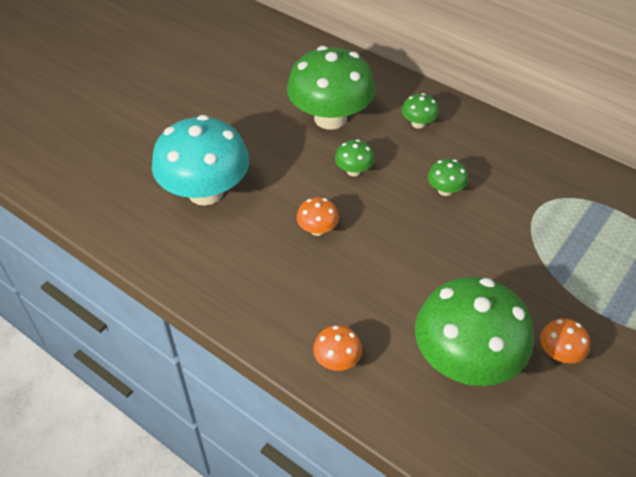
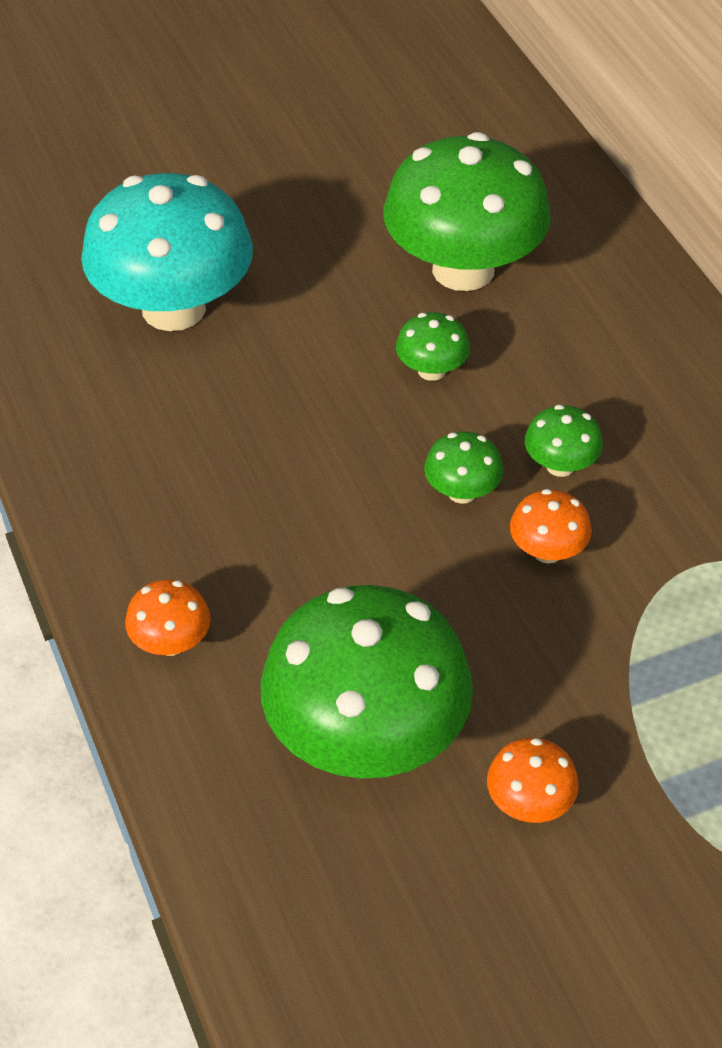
camera: 30 degrees right, 0 degrees up
(317, 229) = (298, 438): orange mushroom -> orange mushroom (547, 551)
(418, 123) = (608, 336): green mushroom -> green mushroom (462, 492)

